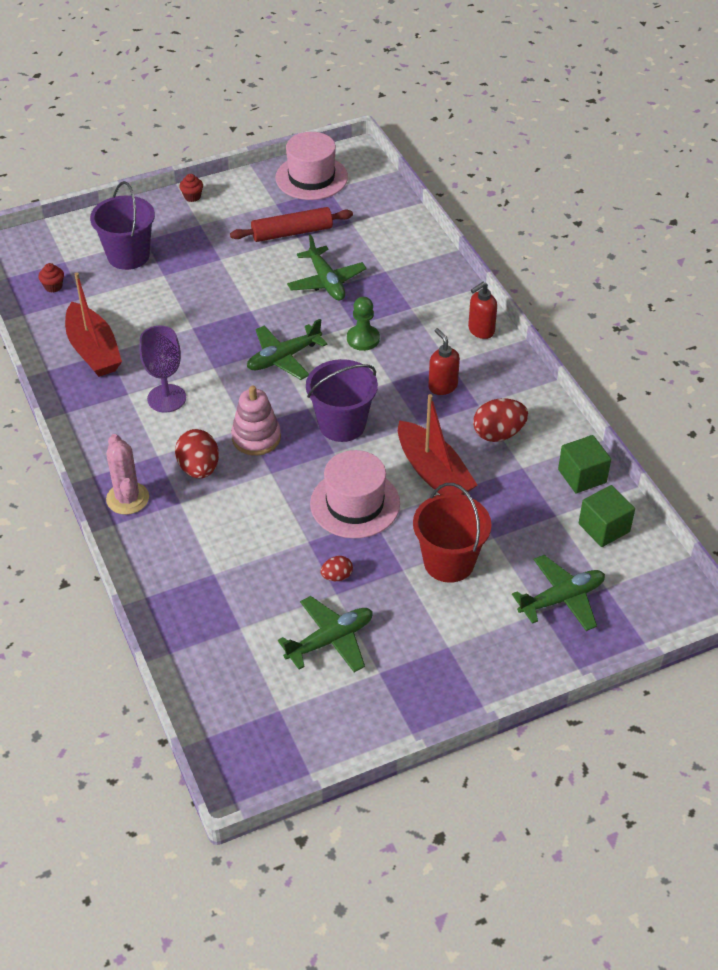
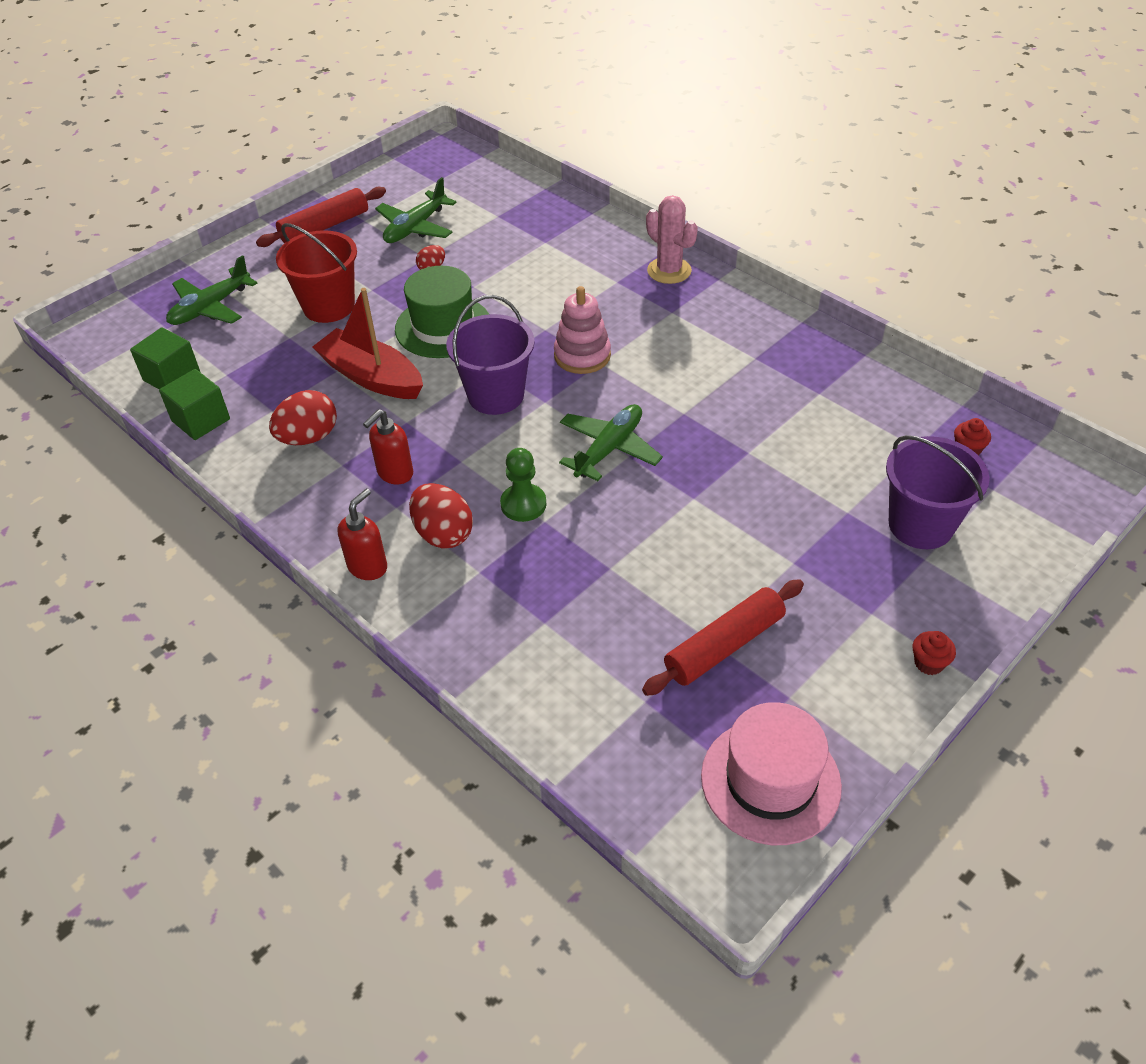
camera: 160 degrees right, 0 degrees up
(93, 350) = (837, 390): red boat -> none
(166, 398) = (709, 365): purple goblet -> none
(199, 468) = (620, 312): red egg -> red egg (443, 534)
(326, 281) = (620, 574): green plane -> none
(355, 504) = (443, 327): pink hat -> green hat
(424, 676) = (325, 227): none -> red rolling pin
(442, 386) = (394, 473): red soap dispenser -> red soap dispenser turned 90 degrees clockwise

